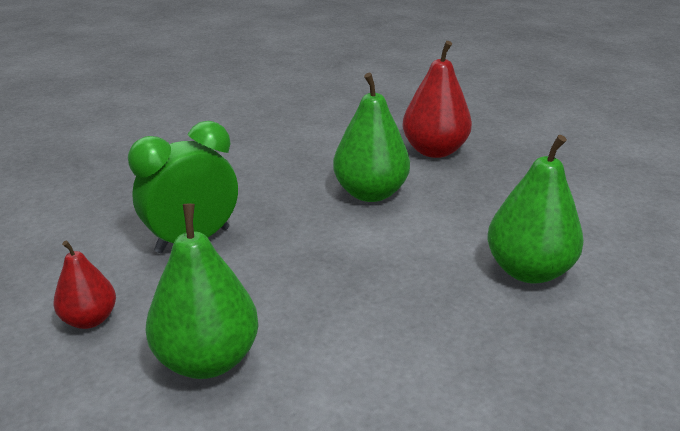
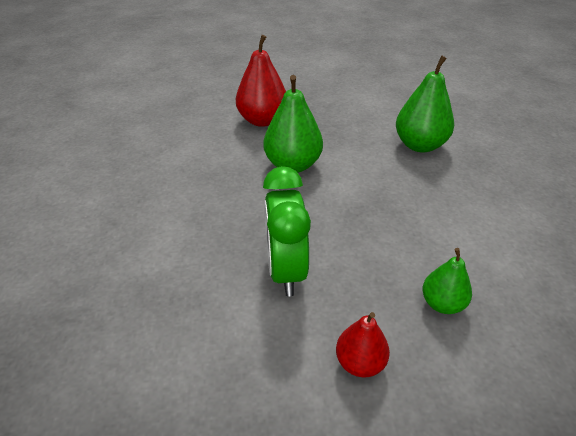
camera: 60 degrees left, 10 degrees up
(207, 360) = (442, 304): green pear -> green pear, size x0.58

